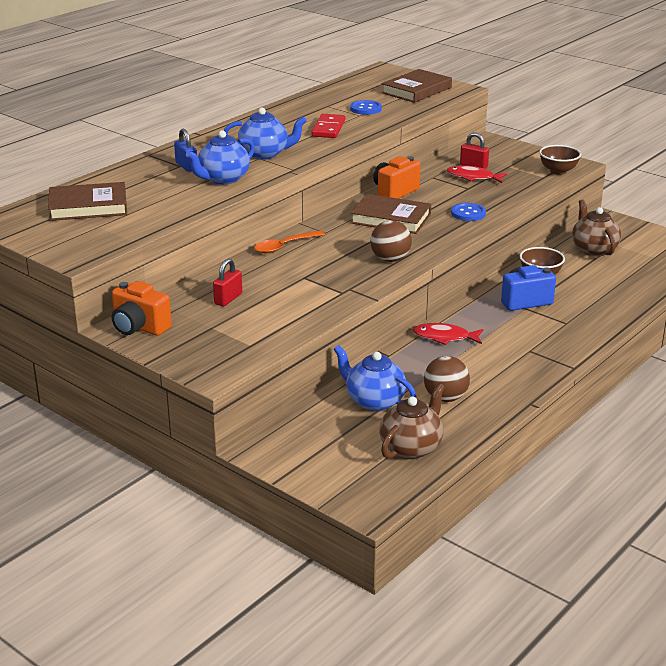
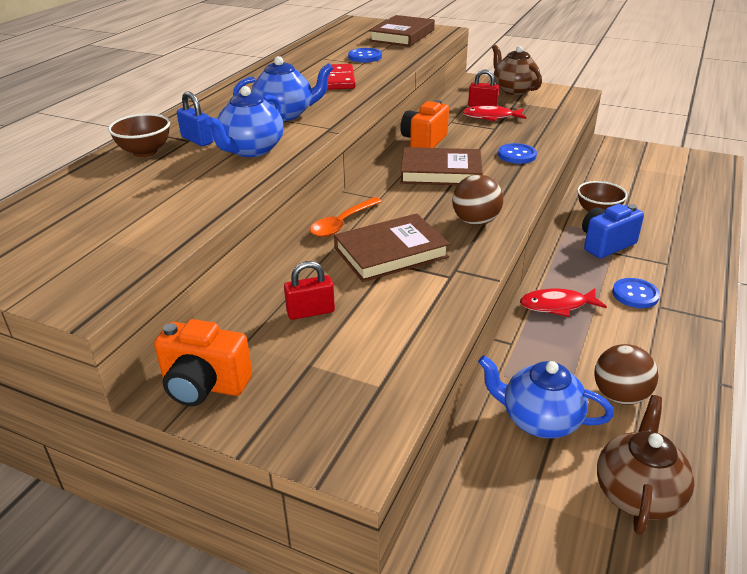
camera: 15 degrees left, 5 degrees up
(88, 207) = (82, 211): brown book -> brown book (391, 253)
(228, 299) = (310, 312): red padlock -> red padlock turned 60 degrees clockwise
(516, 340) = (635, 294): none -> blue button
(558, 171) = (566, 101): brown bowl -> brown bowl (145, 152)
(593, 249) = (624, 176): brown teapot -> brown teapot (513, 90)

